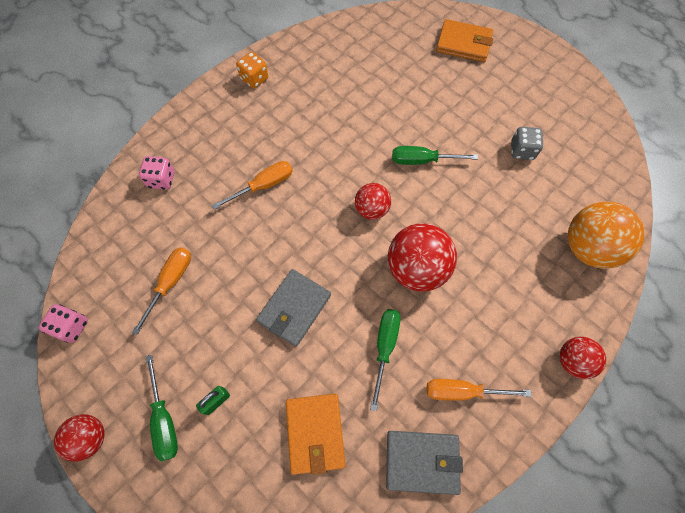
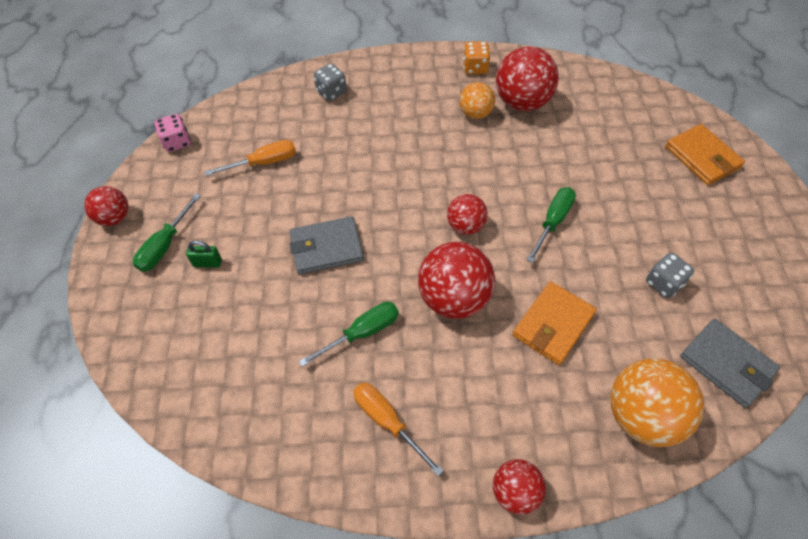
camera: 45 degrees right, 10 degrees down
(162, 180) = (331, 92): pink dice -> grey dice
(263, 185) = (399, 147): orange screwdriver -> none
(292, 116) = (475, 113): none -> orange ball
(315, 83) = (522, 102): none -> red ball
(315, 433) = (246, 344): orange wallet -> orange wallet (553, 324)
(422, 160) = (553, 221): green screwdriver -> green screwdriver turned 75 degrees clockwise
(422, 461) = (297, 440): grey wallet -> grey wallet (726, 364)

